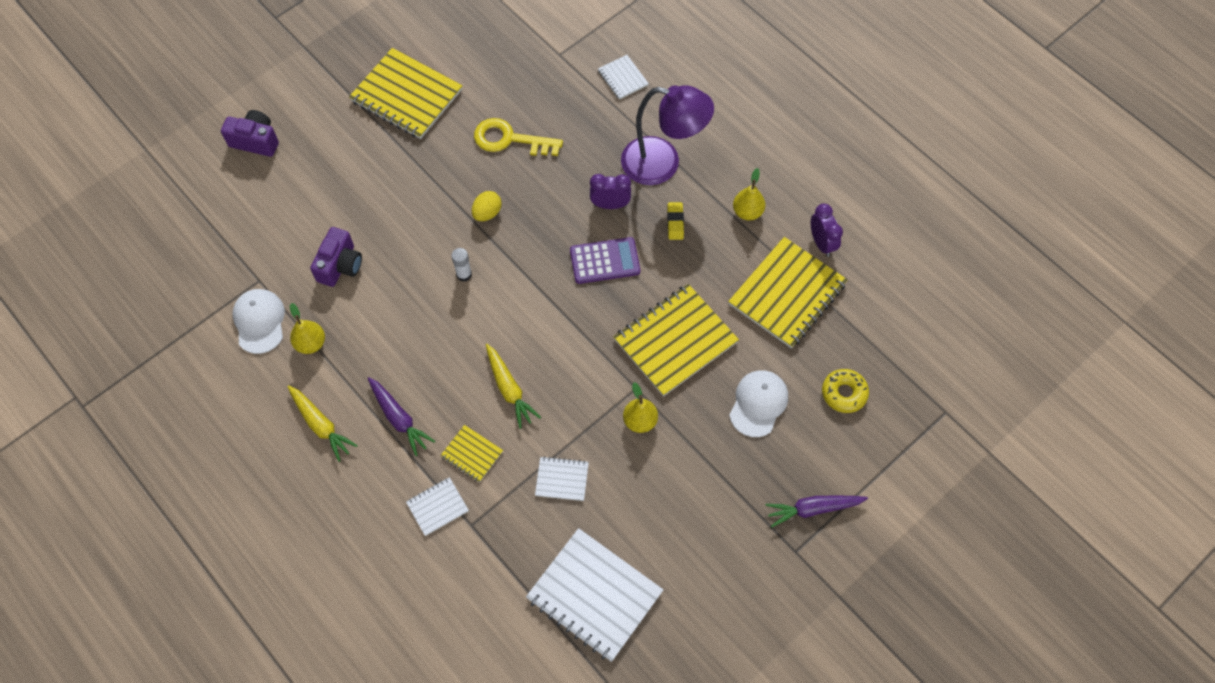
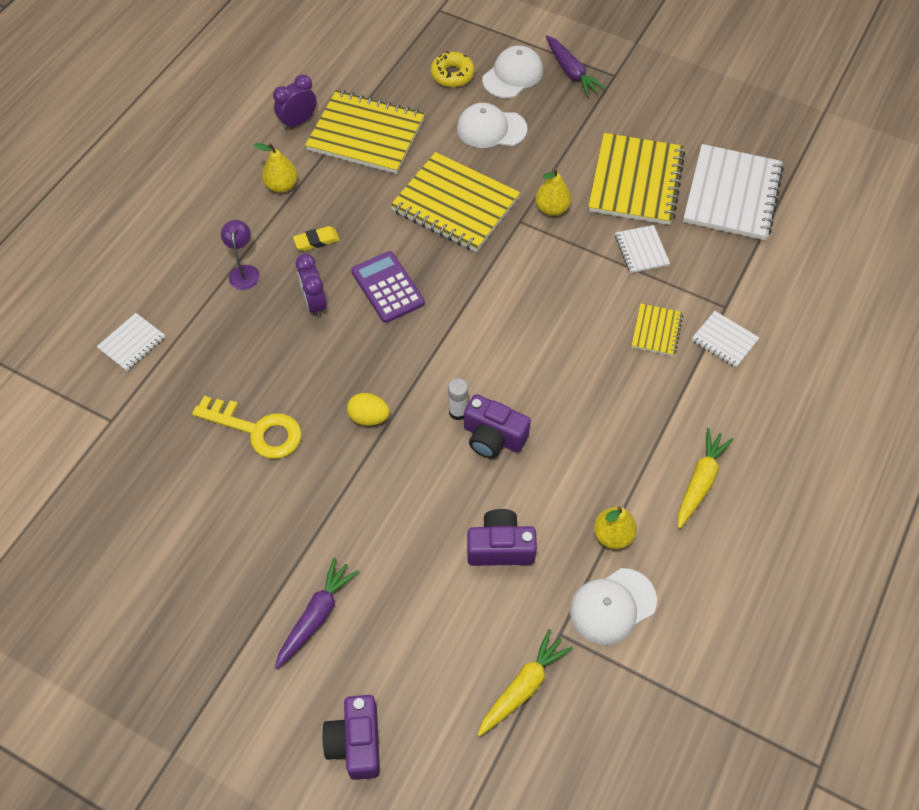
camera: 110 degrees left, 5 degrees down
(399, 418) = (654, 409): purple carrot -> purple carrot (316, 616)
(406, 96) = (223, 574): yellow notebook -> yellow notebook (636, 181)
(430, 291) = (493, 437): none -> purple camera
(509, 389) = (572, 323): yellow carrot -> yellow carrot (523, 687)
(510, 139) = (257, 430): yellow key -> yellow key turned 60 degrees counterclockwise
(663, 164) = (244, 272): purple lamp -> purple lamp, size x0.45
(826, 450) = (513, 75): none -> white cap

